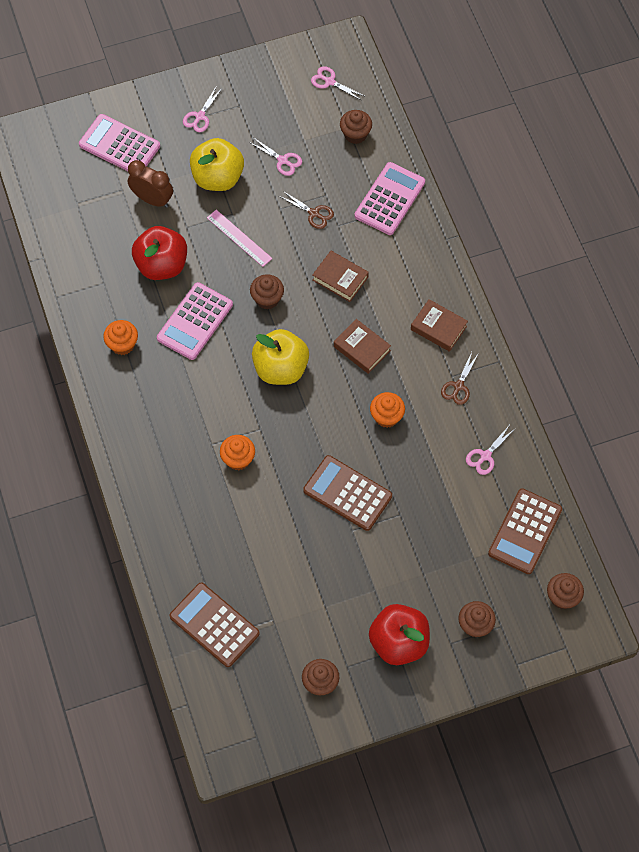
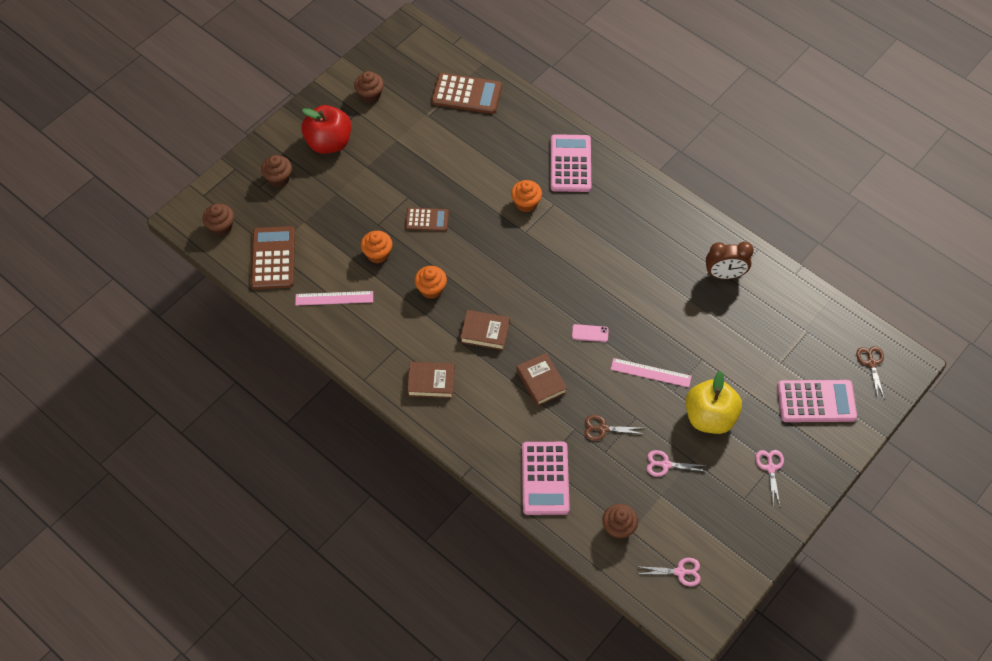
camera: 150 degrees right, 5 degrees down
(122, 344) = (676, 240): orange cupcake -> orange cupcake (378, 254)
(152, 199) = (748, 368): brown clock -> brown clock (724, 275)
(162, 265) = (696, 316): red apple -> none
(195, 321) = (634, 285): pink calculator -> pink calculator (570, 164)
(267, 299) = (590, 333): brown cupcake -> pink phone
(280, 368) = (540, 284): yellow apple -> none
(340, 278) = (541, 382): brown book -> brown book turned 60 degrees clockwise
(347, 493) = (427, 220): brown calculator -> brown calculator, size x0.61
(458, 386) = (386, 342): brown scissors -> brown scissors (871, 363)
(485, 456) = (334, 298): pink scissors -> pink ruler

